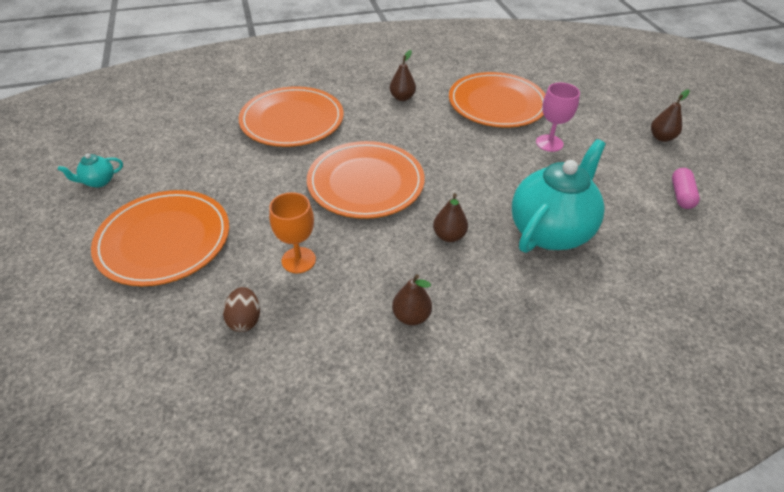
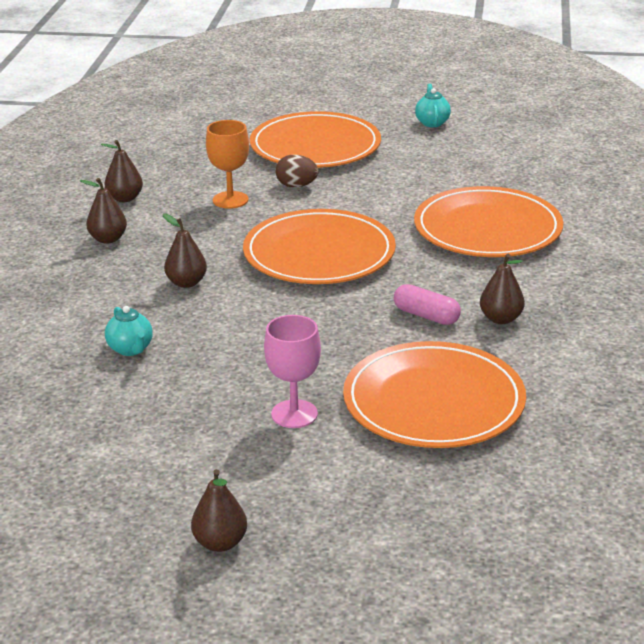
camera: 115 degrees right, 15 degrees down
(245, 320) = (183, 170): brown egg -> brown egg (296, 186)
(326, 341) = (125, 198): none -> brown pear
(550, 231) = (130, 349): turquoise teapot -> turquoise teapot, size x0.41
(681, 195) = (86, 488): pink capsule -> pink capsule (426, 316)

